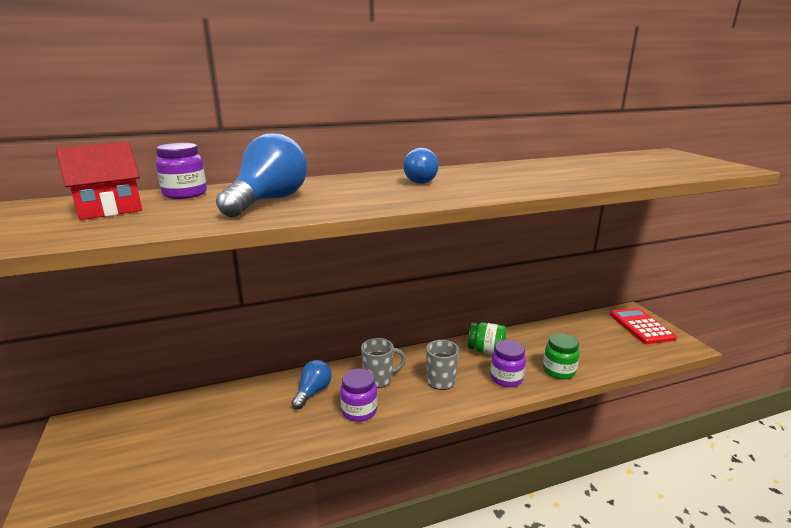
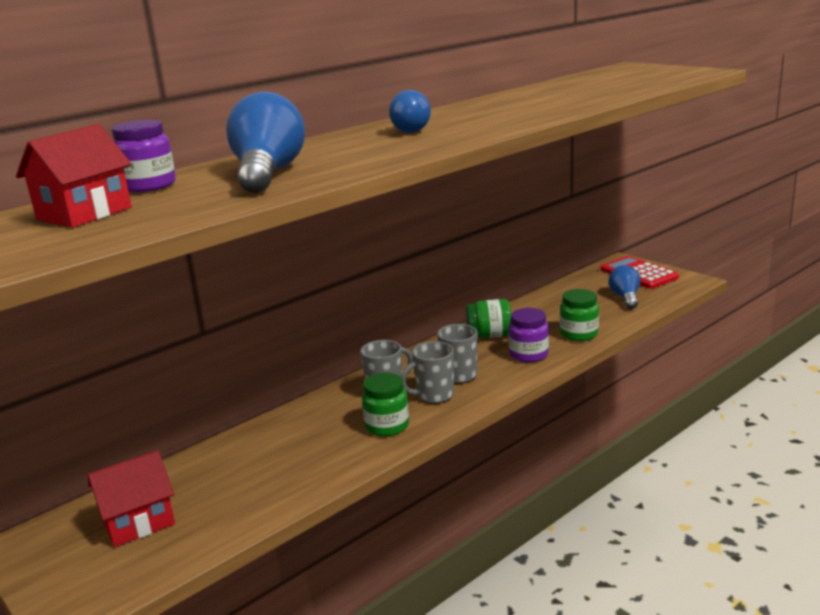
camera: 20 degrees left, 0 degrees up
(147, 435) = (138, 521): none -> red house
(313, 392) = (316, 424): blue light bulb -> blue light bulb (625, 298)
(359, 411) = (387, 426): purple jar -> green jar
(410, 394) = (434, 395): none -> grey mug

